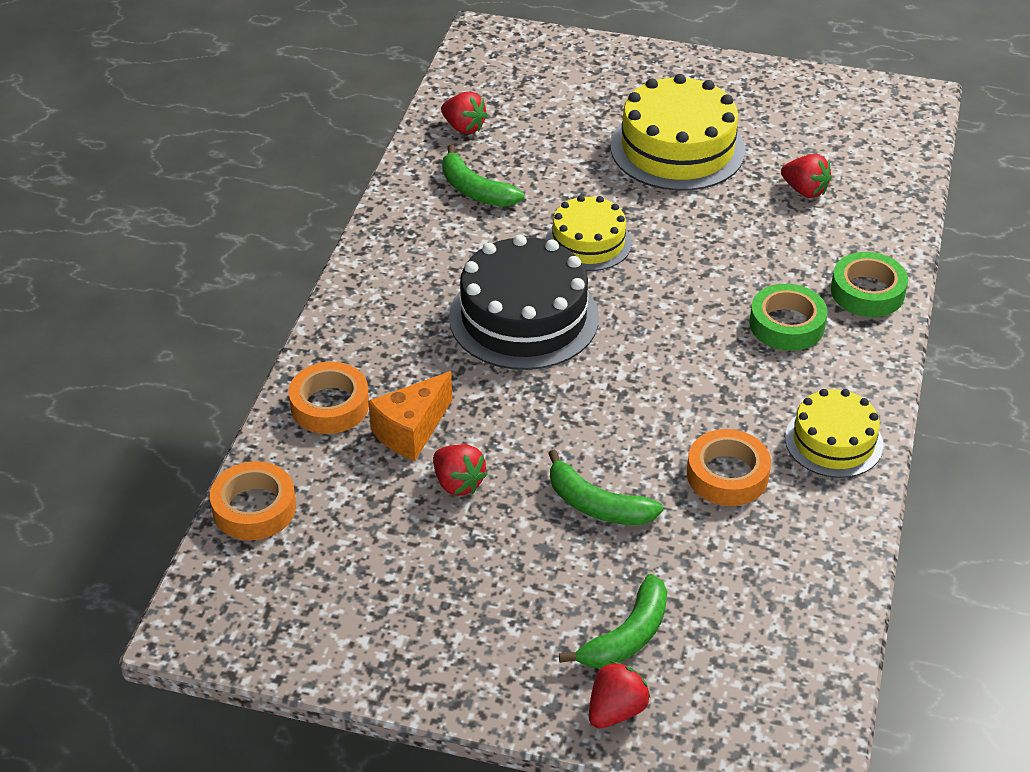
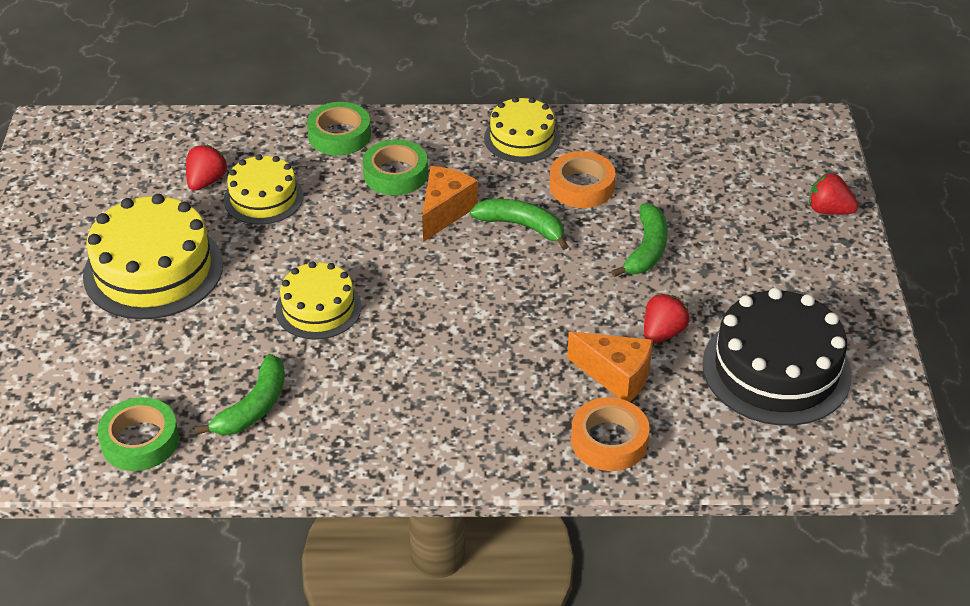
camera: 105 degrees left, 0 degrees up
(254, 508) = (756, 459): orange tape -> none
(463, 127) = (140, 441): red strawberry -> green tape
(523, 317) = (440, 332): black cake -> black cake (776, 369)
(627, 636) = (763, 215): green banana -> green banana (522, 226)
(710, 352) = (445, 212): none -> orange cheese
(768, 225) = (263, 198): none -> yellow cake

